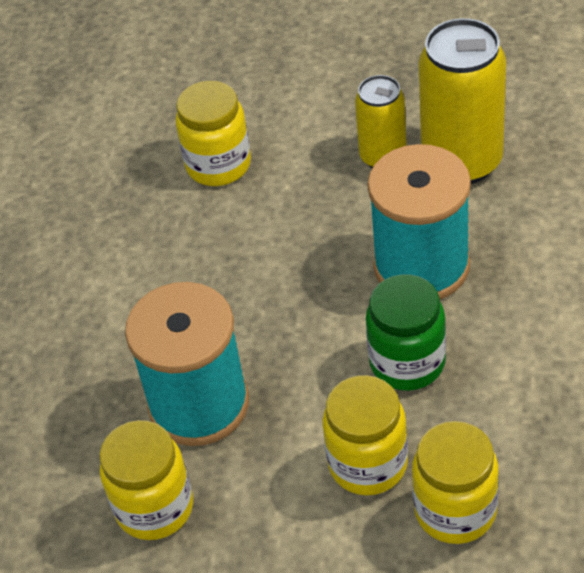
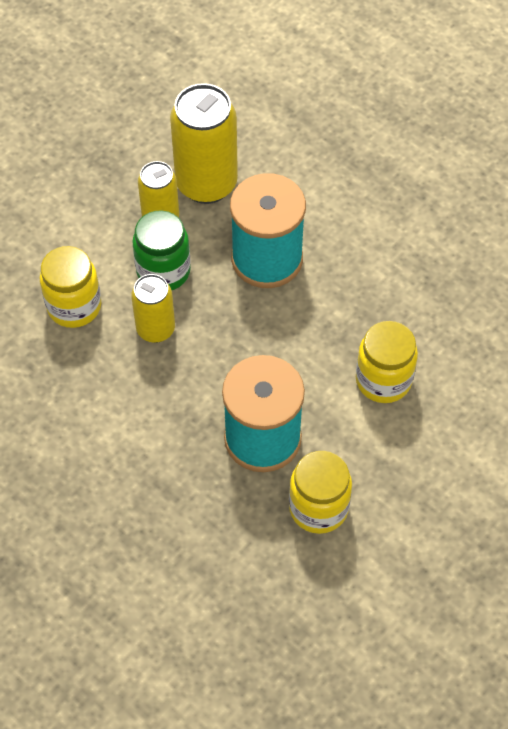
camera: 60 degrees left, 10 degrees up
(250, 238) = (155, 329): none -> yellow can
(407, 363) = (330, 314): green jar -> green jar (163, 271)
(455, 510) = (450, 360): yellow jar -> none

